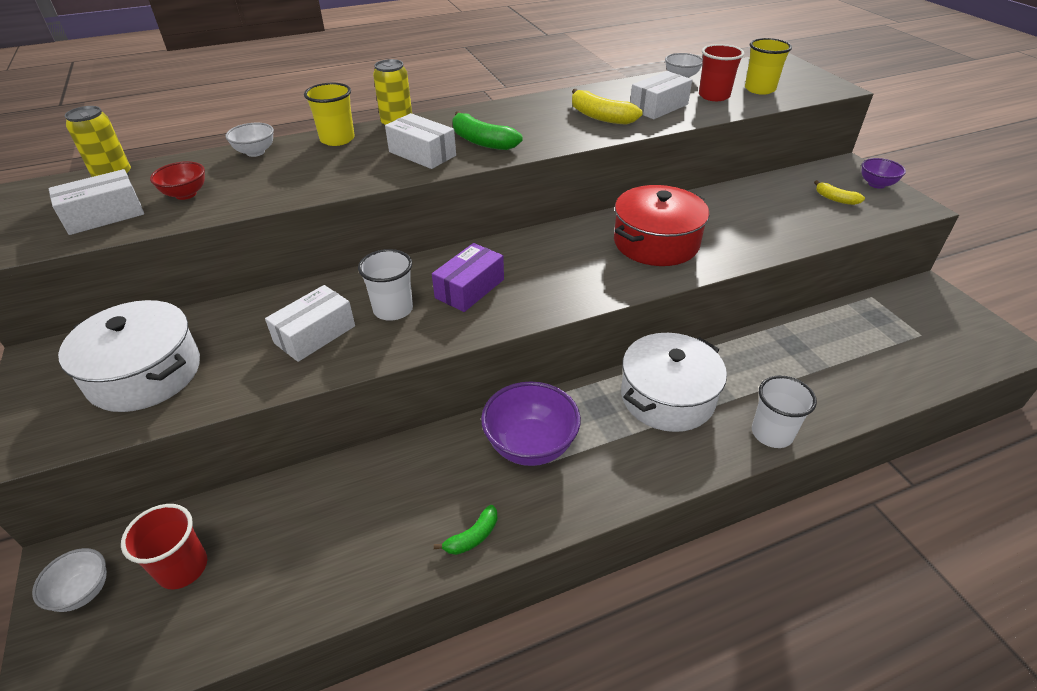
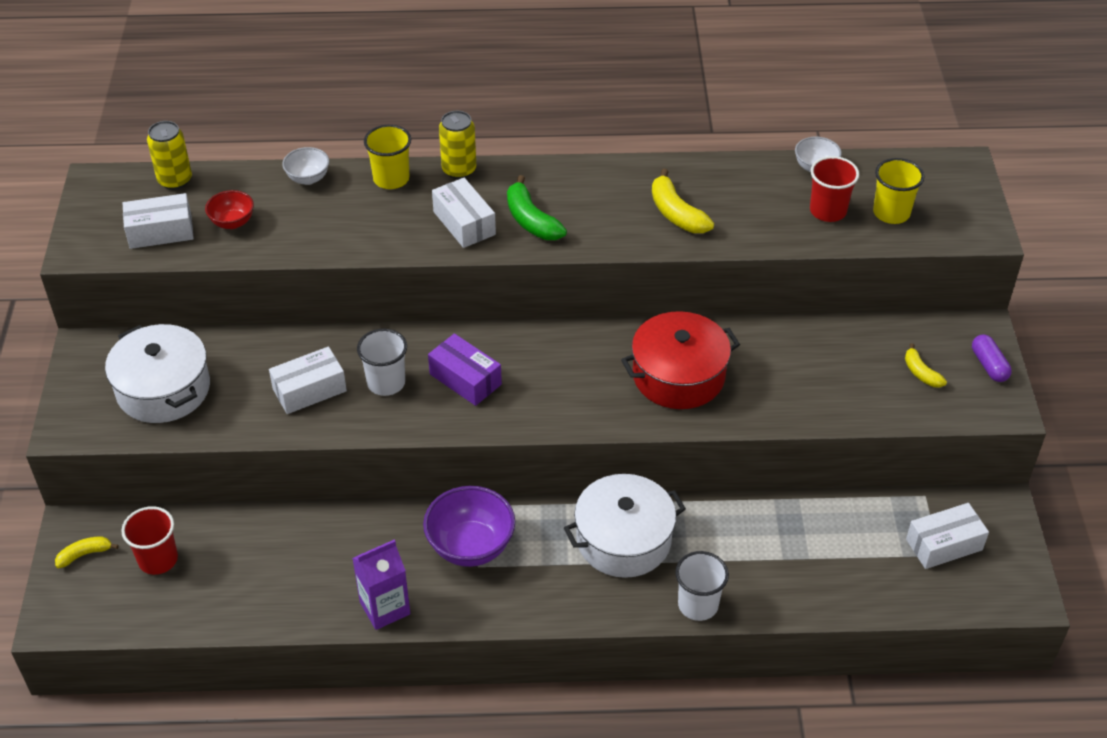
camera: 20 degrees right, 5 degrees up
(83, 592) = (85, 554): white bowl -> yellow banana
(470, 288) = (465, 379): purple box -> purple box turned 75 degrees clockwise
(472, 537) = (385, 608): green banana -> purple carton
(658, 107) = (751, 213): white box -> white box (944, 544)
(876, 184) = (989, 365): purple bowl -> purple capsule

